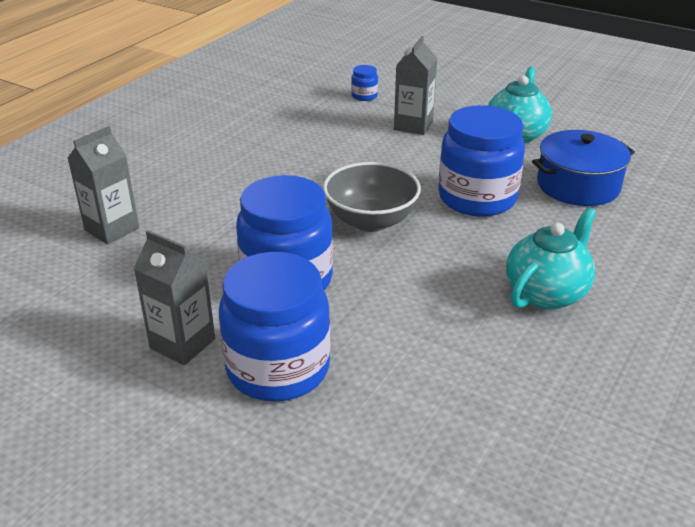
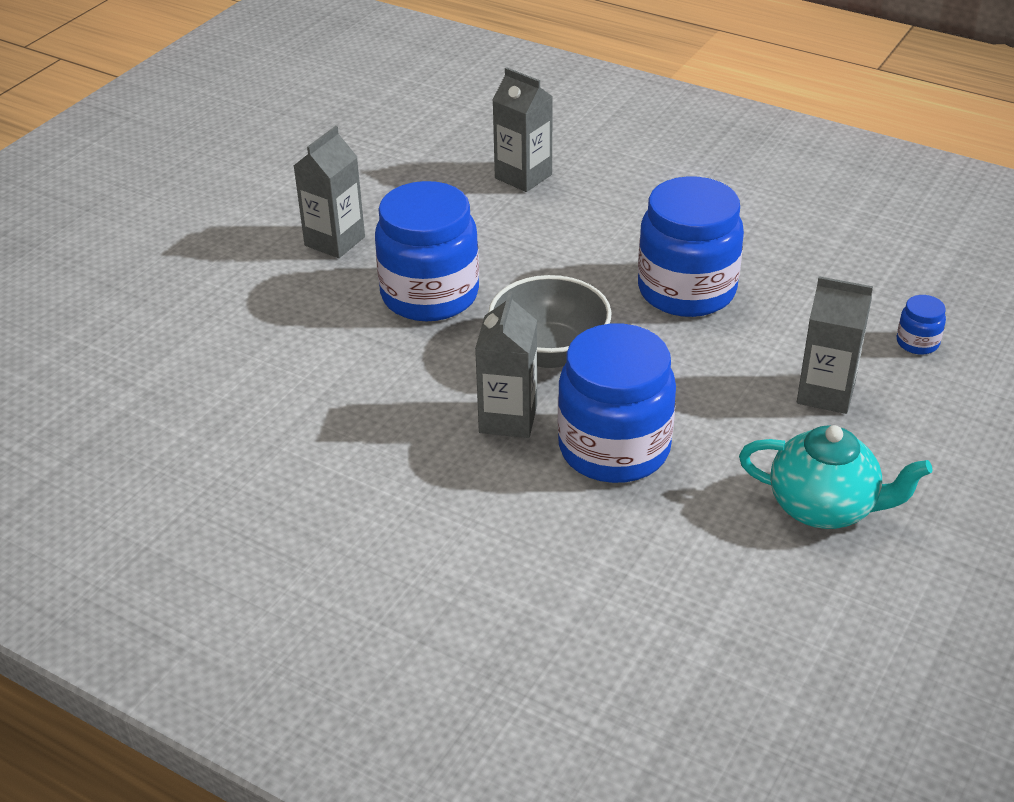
camera: 90 degrees right, 5 degrees up
(278, 368) = (292, 298): blue jar -> blue jar (686, 290)
(451, 240) = (508, 418): none -> grey carton
(546, 293) = (395, 493): turquoise teapot -> none
(578, 185) = (664, 561): blue pot -> none

